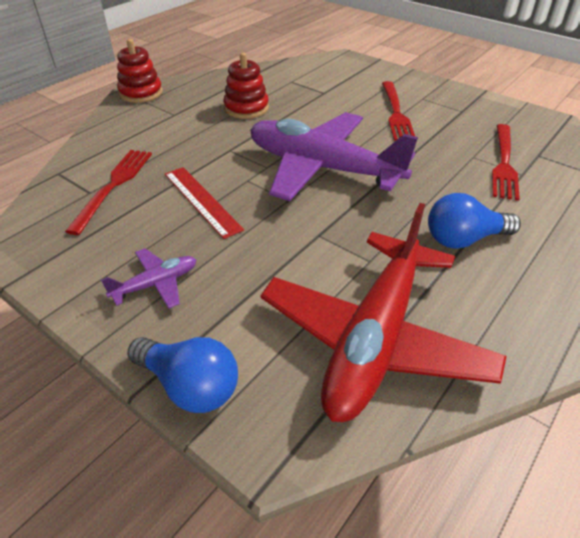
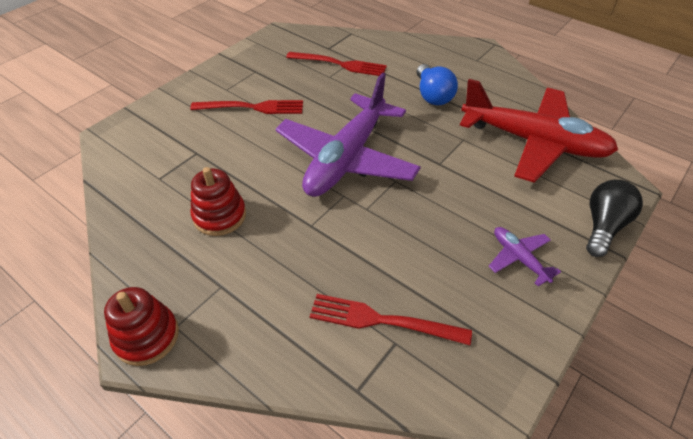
camera: 90 degrees left, 5 degrees up
(190, 385) = (603, 226): blue light bulb -> black light bulb
(201, 201) = (402, 240): red ruler -> none

